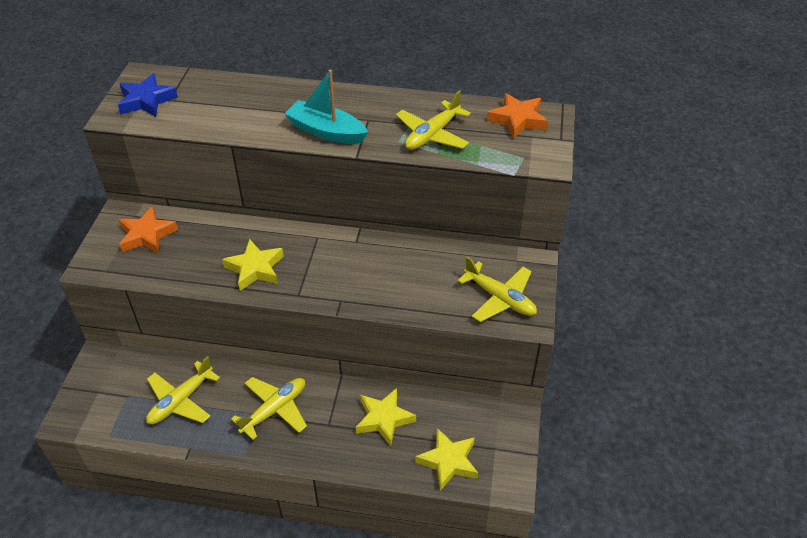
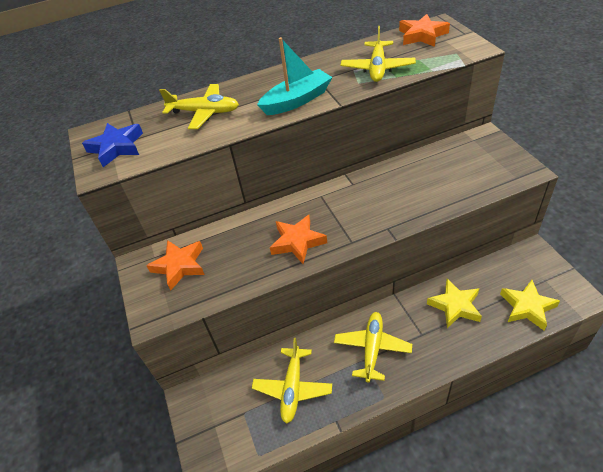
camera: 25 degrees left, 0 degrees up
(255, 268) = (297, 242): yellow star -> orange star
(326, 131) = (297, 100): turquoise boat -> turquoise boat turned 150 degrees clockwise
(500, 298) = (492, 167): yellow plane -> yellow plane (204, 112)

